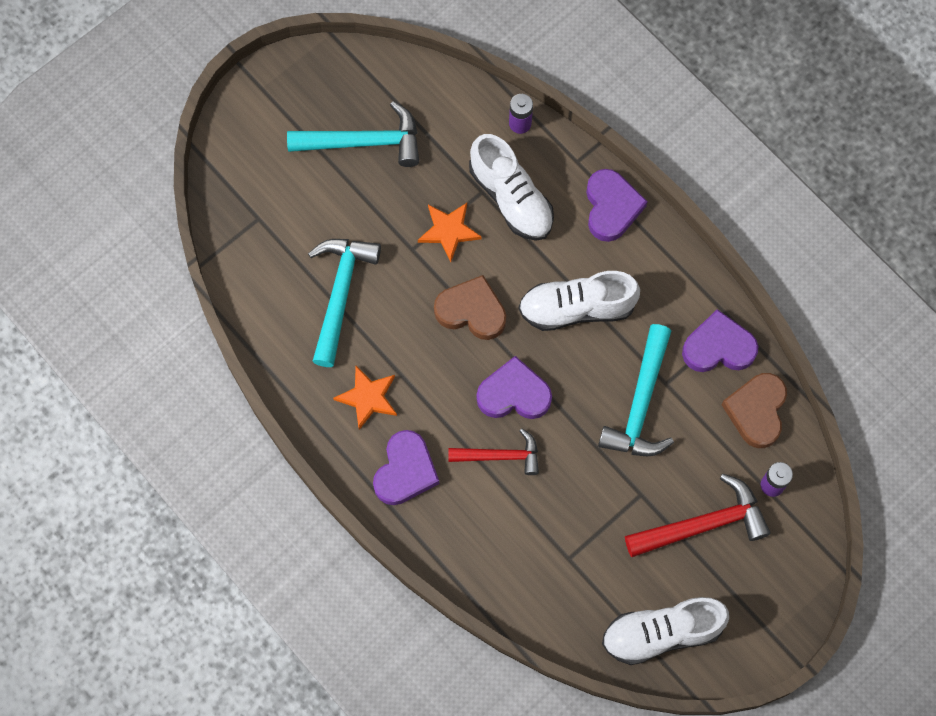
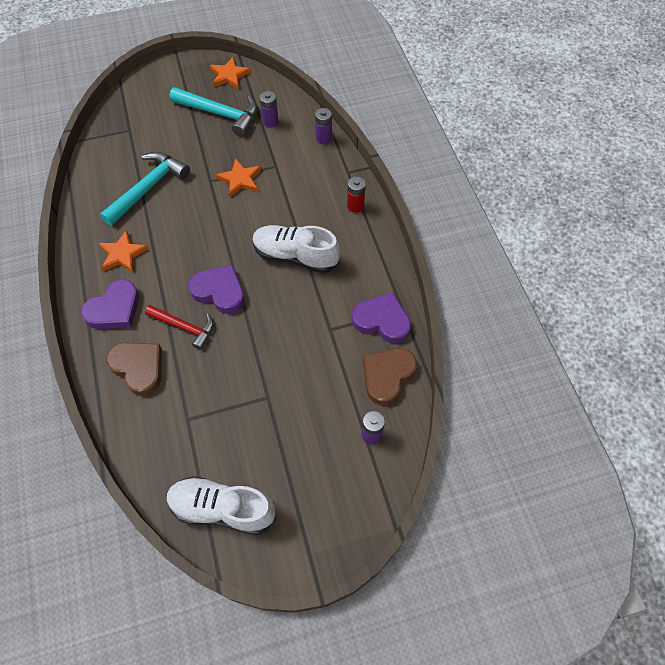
camera: 25 degrees right, 10 degrees down
(338, 74) = (229, 75): none -> orange star
(437, 126) = (270, 121): none -> purple battery
(471, 311) = (224, 230): brown heart -> brown heart (139, 368)
(511, 198) = (292, 176): white shoe -> none
(611, 207) = (355, 206): purple heart -> red battery
(641, 404) = (304, 335): turquoise hammer -> none
(703, 524) = (302, 440): red hammer -> none

